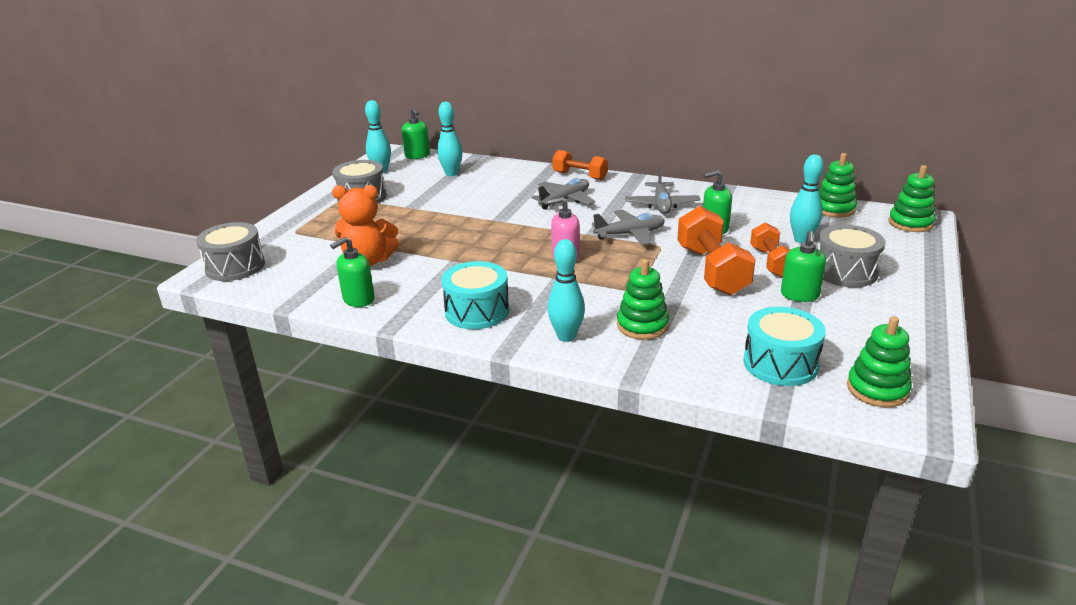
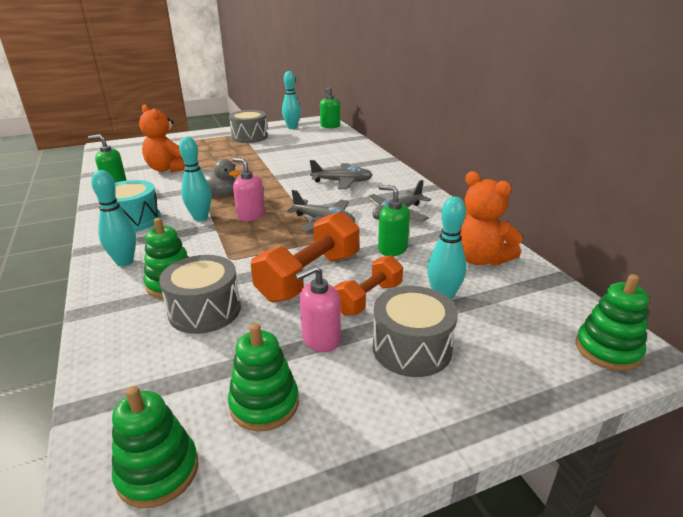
camera: 45 degrees right, 0 degrees up
(235, 266) = (123, 147): grey drum -> grey drum (205, 310)
(451, 173) = (322, 141): turquoise bowling pin -> turquoise bowling pin (200, 218)
(492, 256) = (220, 194): none -> grey duck
(580, 176) = (391, 171): orange dumbbell -> none
(772, 209) = (480, 259): none -> orange teddy bear
(780, 364) = (163, 379): turquoise drum -> none
(799, 295) = (320, 339): green soap dispenser -> pink soap dispenser
(834, 209) = (545, 289): green stacking toy -> green stacking toy (264, 404)

